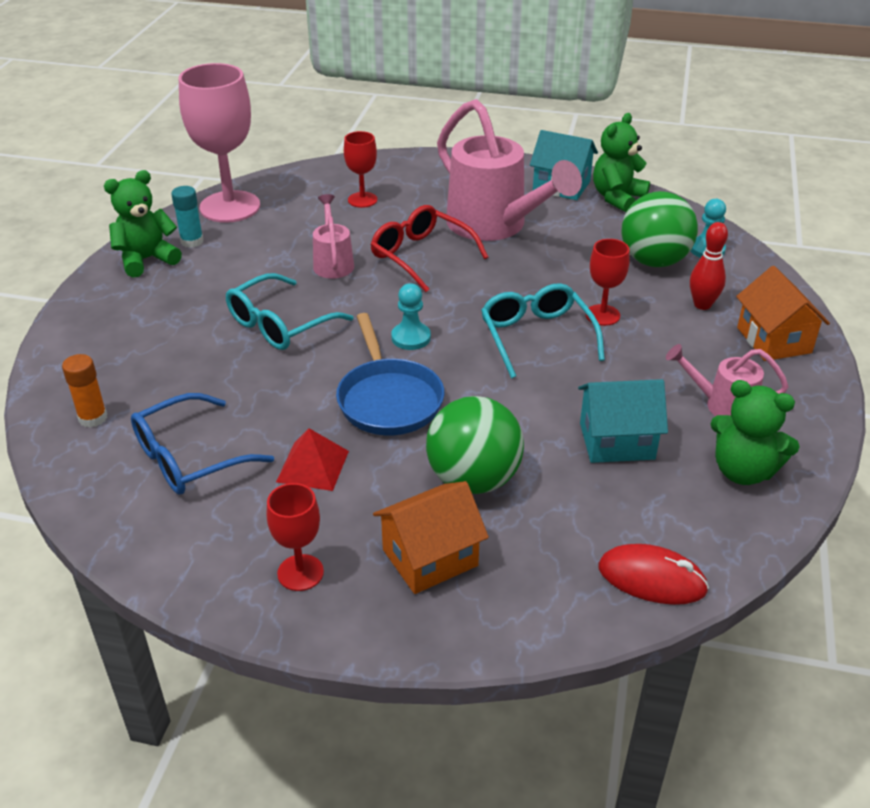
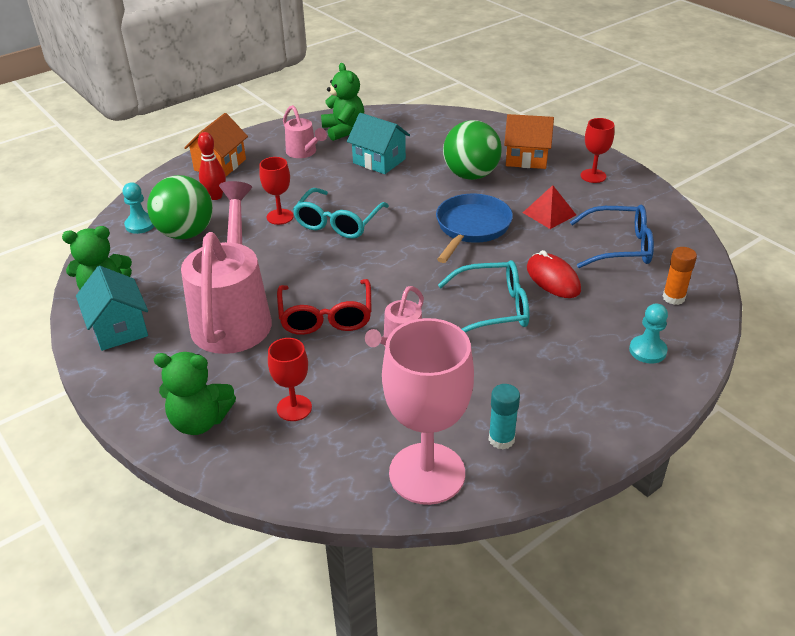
camera: 140 degrees left, 0 degrees up
(146, 260) = (560, 437): green teddy bear -> green teddy bear (200, 421)
(411, 338) = (414, 257): turquoise pawn -> turquoise pawn (647, 351)
(652, 579) = (441, 119): red mouse -> red mouse (553, 279)

